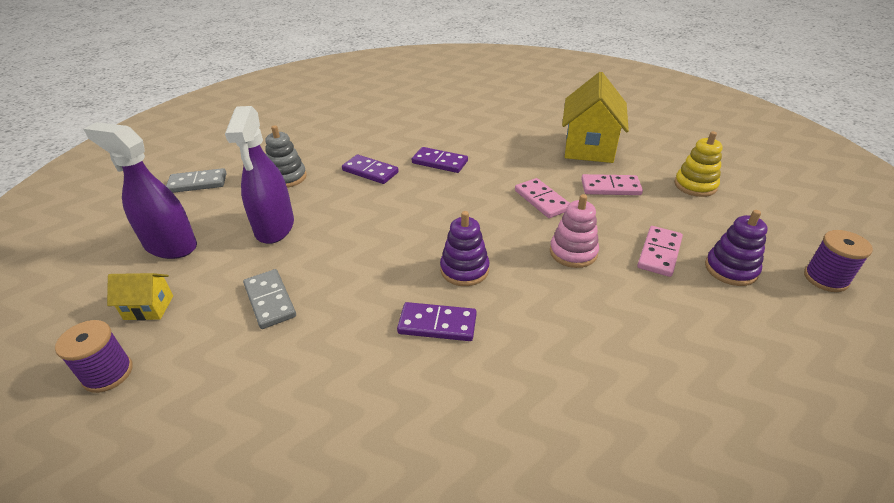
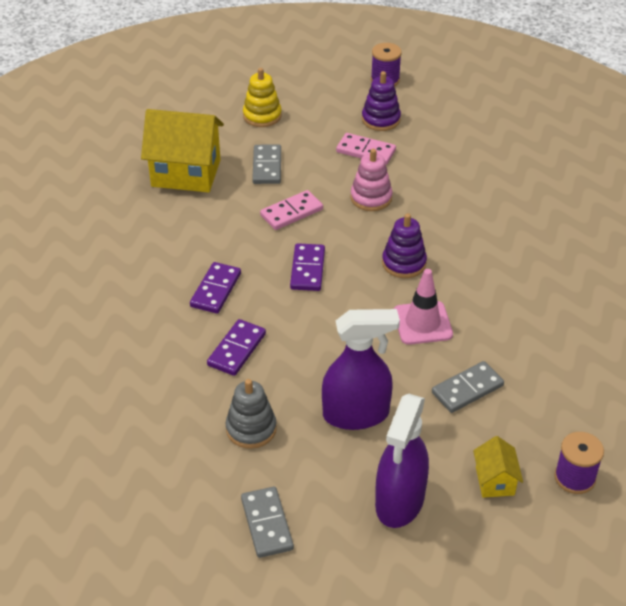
camera: 95 degrees left, 5 degrees up
(372, 276) = (422, 323): none -> pink traffic cone
(437, 324) = (472, 276): purple domino -> purple domino (307, 269)
(610, 187) = (267, 166): pink domino -> grey domino

